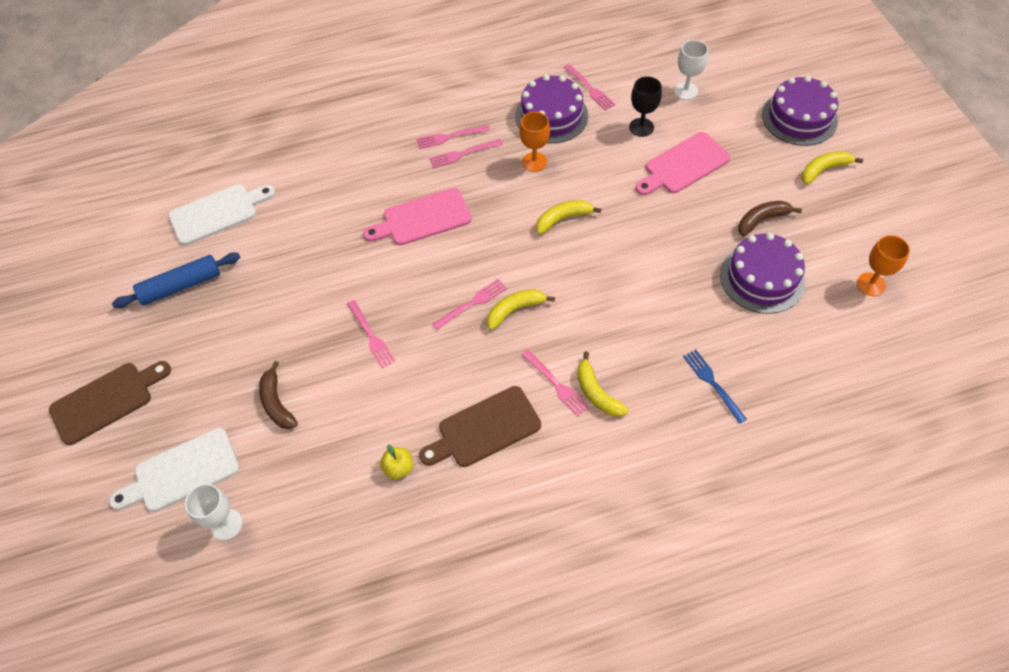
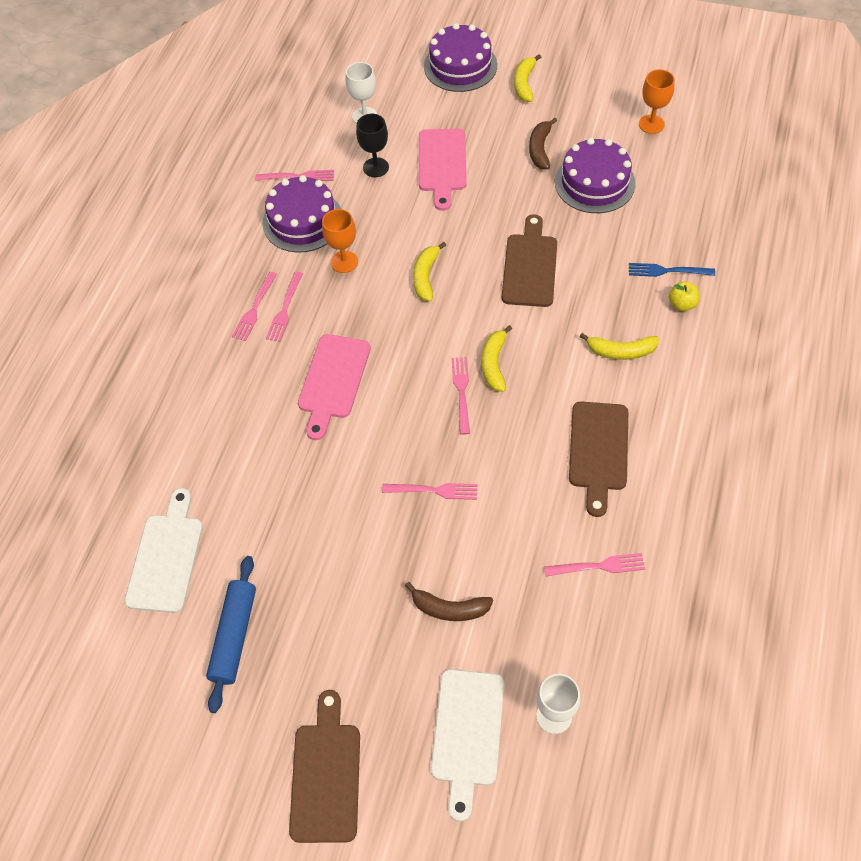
camera: 55 degrees left, 0 degrees up
(398, 467) = (591, 538): yellow apple -> yellow apple (682, 304)
(556, 384) = (592, 375): pink fork -> pink fork (598, 566)
(631, 281) = (530, 266): none -> brown cutting board

